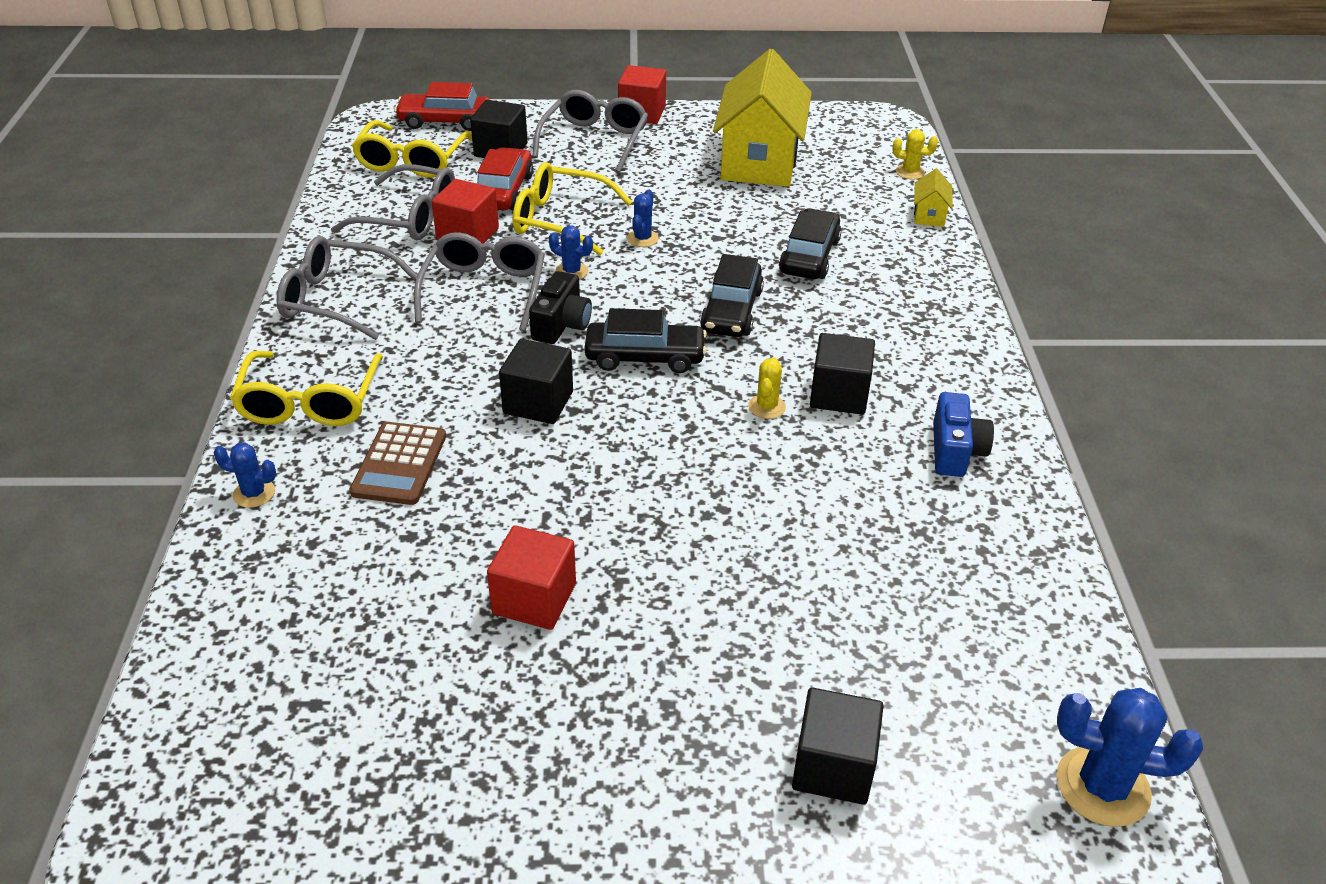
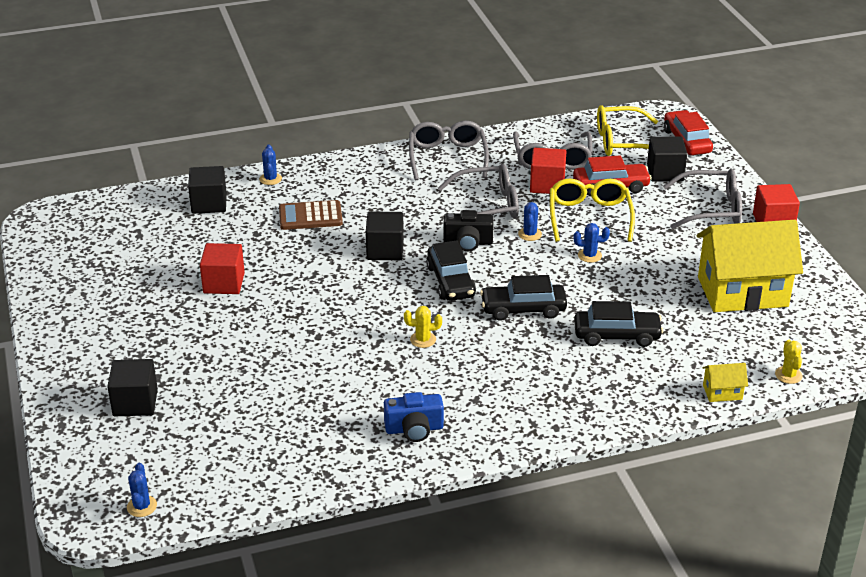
camera: 75 degrees right, 5 degrees down
(310, 402) = (349, 175): yellow glasses -> none
(839, 394) = (451, 369): black cube -> black cube (209, 204)
(1102, 786) = (142, 506): blue cactus -> blue cactus, size x0.55

